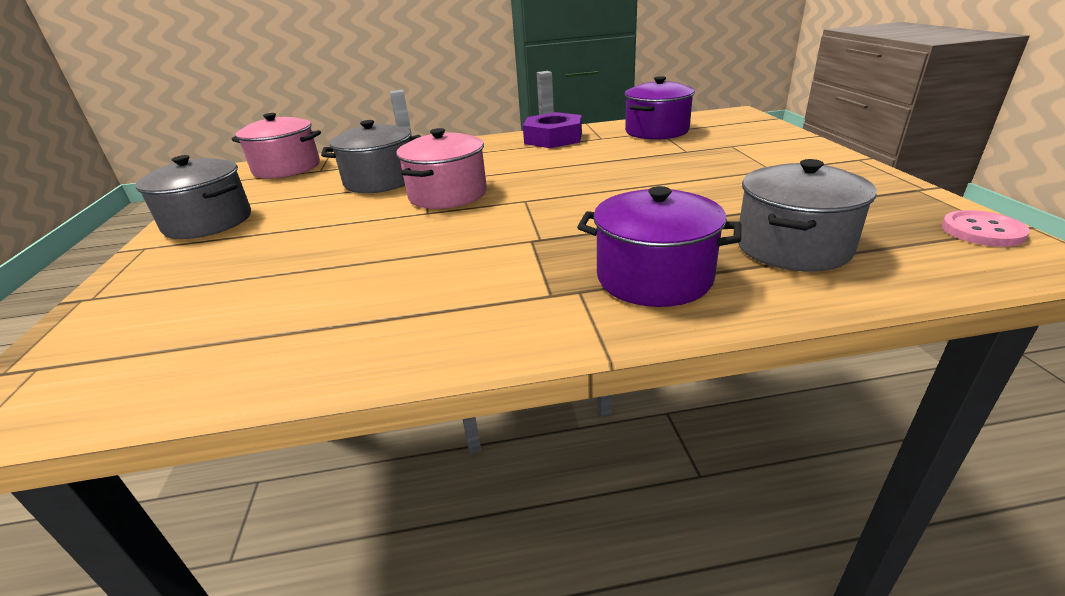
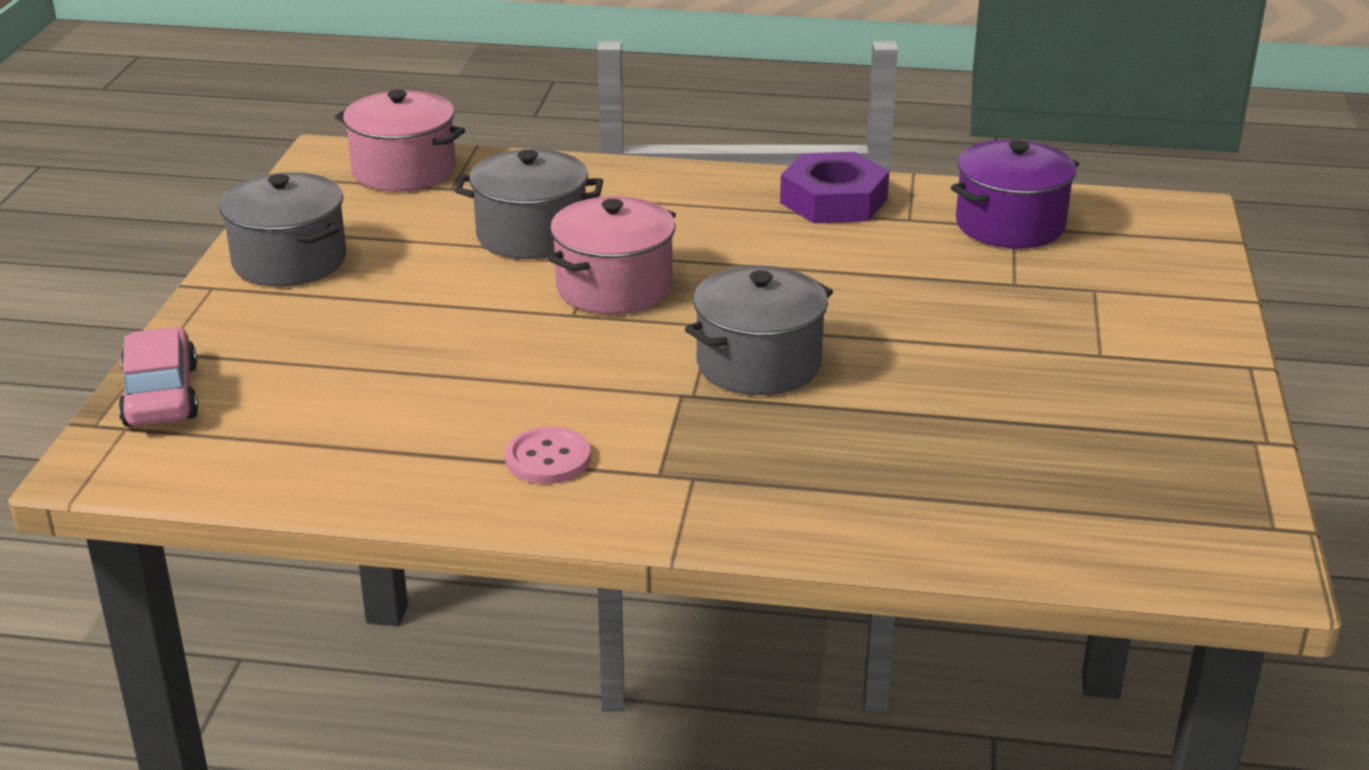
camera: 15 degrees right, 0 degrees up
(81, 332) = (161, 396): none -> pink car
(654, 277) = (787, 482): purple pot -> none
(793, 247) = (985, 484): grey pot -> grey pot (758, 364)
(982, 231) = (1240, 521): pink button -> pink button (548, 459)

